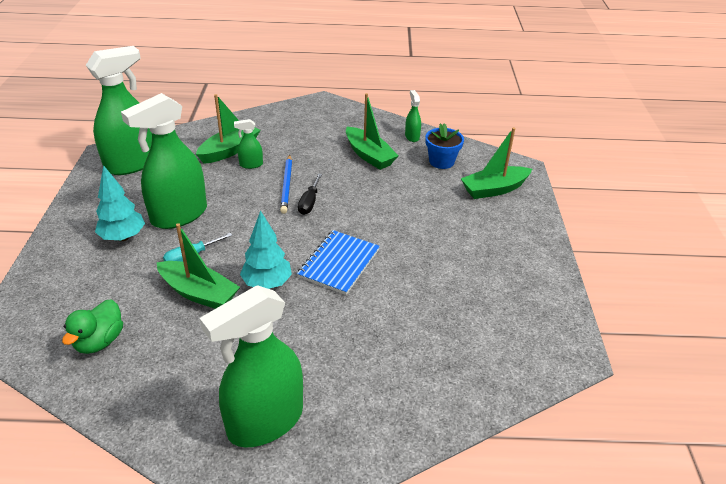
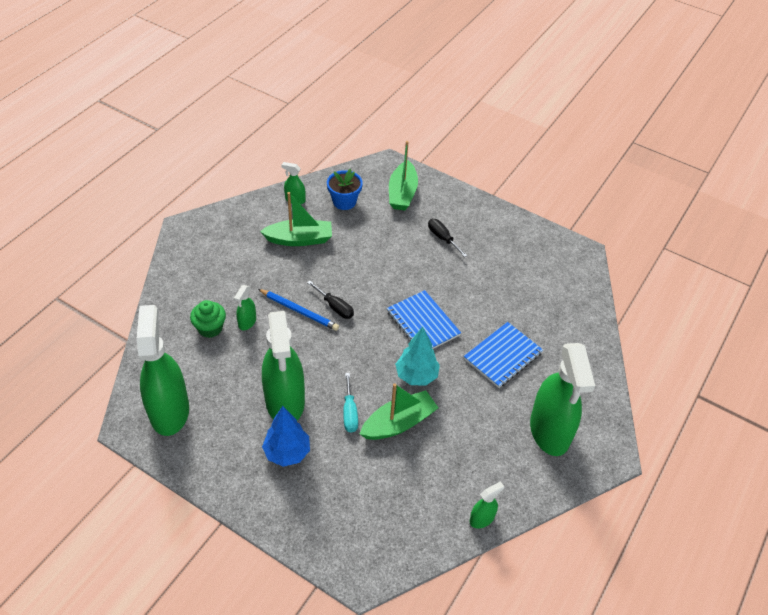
camera: 60 degrees left, 10 degrees up
(99, 341) = (413, 506): green duck -> none
(107, 402) = (482, 519): none -> green spray bottle
(123, 237) = (287, 453): turquoise tree -> blue tree
(229, 150) = (210, 328): green boat -> green cupcake
(346, 339) = (502, 356): none -> blue notebook
(466, 236) = (442, 238): none -> black screwdriver

